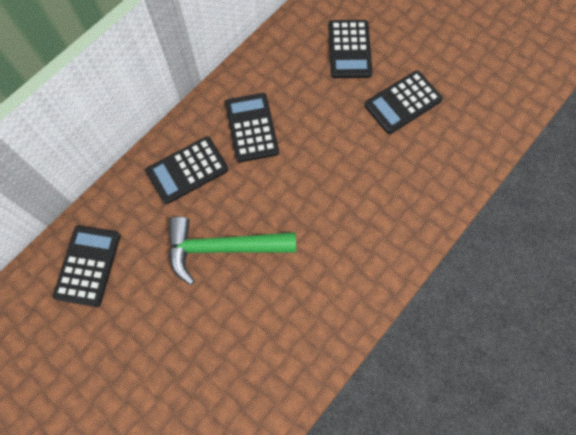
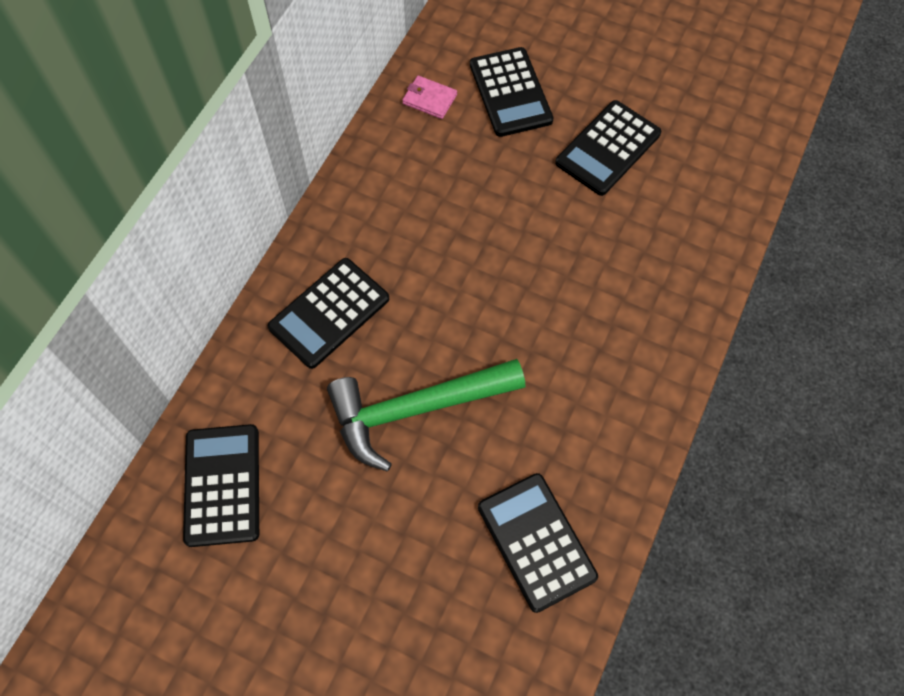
camera: 15 degrees left, 5 degrees down
(251, 128) = (405, 231): black calculator -> black calculator (536, 541)
(295, 42) = (429, 99): none -> pink wallet

